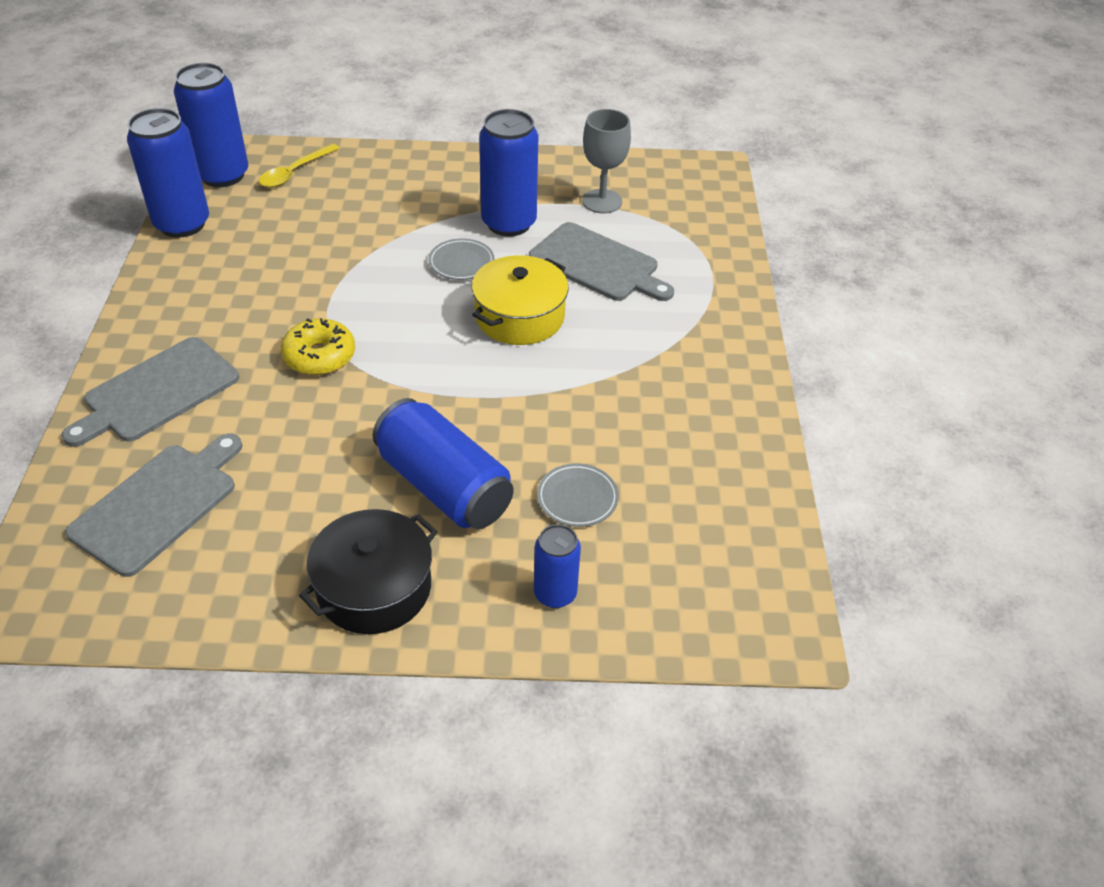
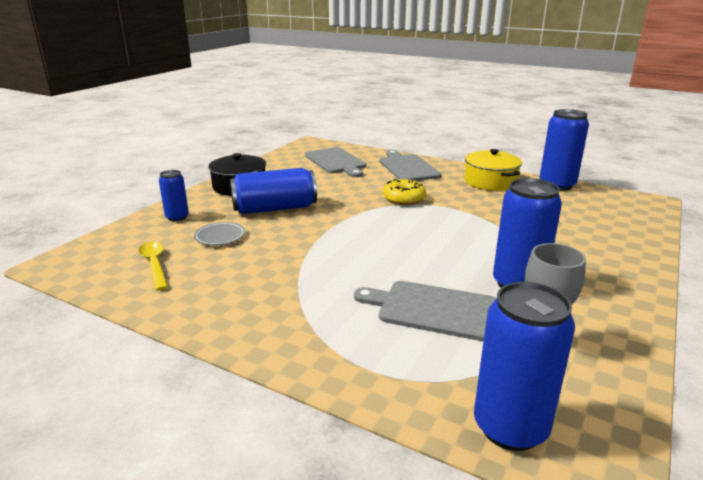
camera: 120 degrees right, 20 degrees down
(223, 175) = (616, 200): blue can -> blue can (510, 427)
(294, 172) = (618, 220): yellow spoon -> yellow spoon (155, 265)
(461, 263) = (470, 253): grey plate -> none
(519, 316) = (391, 259): yellow pot -> yellow pot (490, 181)
(598, 264) = (433, 309): grey cutting board -> grey cutting board turned 45 degrees clockwise

